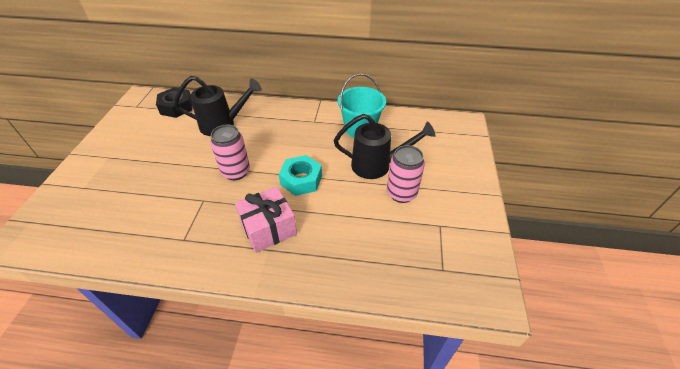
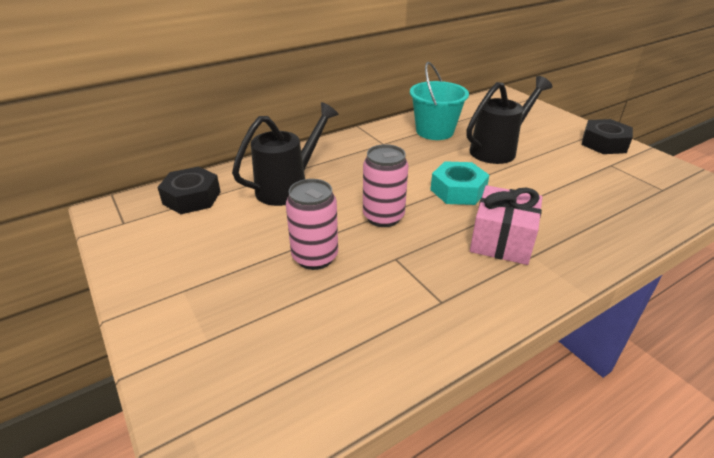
camera: 40 degrees left, 10 degrees down
(401, 193) = (550, 159): pink can -> pink can (315, 257)
(469, 206) = (604, 143): none -> black nut

